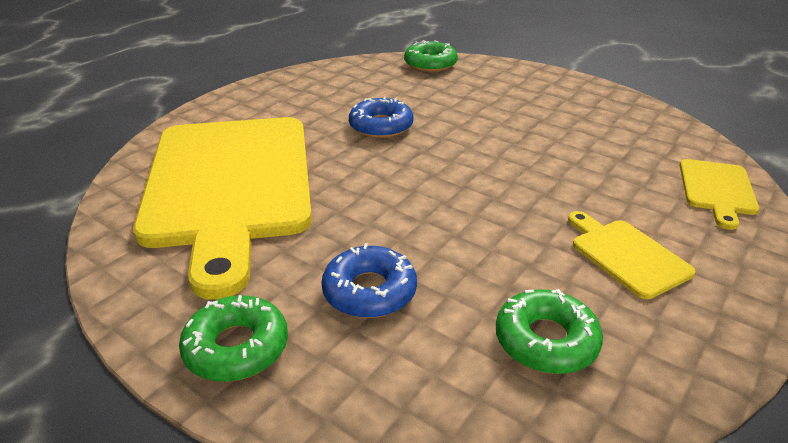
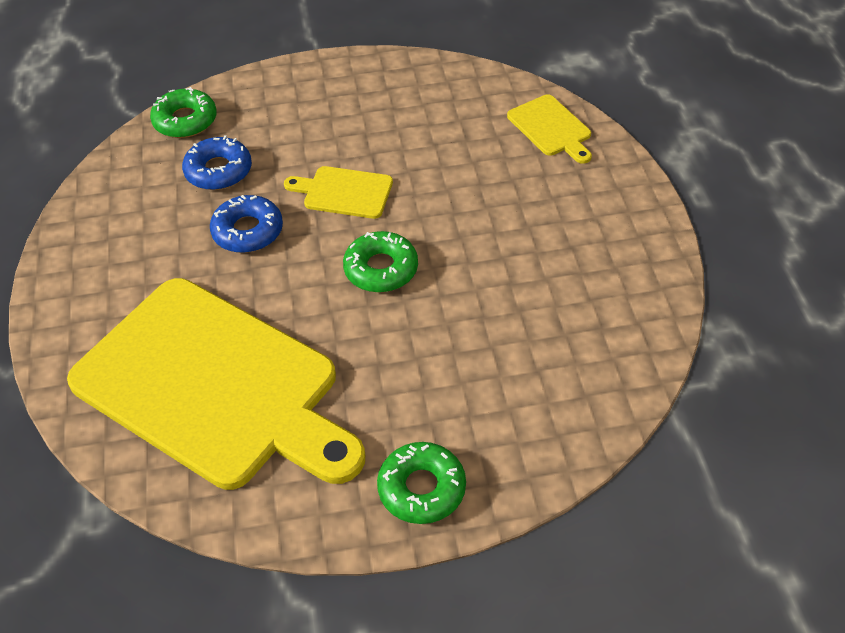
camera: 45 degrees left, 15 degrees up
(369, 291) = (444, 383): blue donut -> blue donut (218, 171)
(546, 341) = (578, 330): green donut -> green donut (381, 269)
(626, 255) = (555, 230): yellow cutting board -> yellow cutting board (344, 192)

